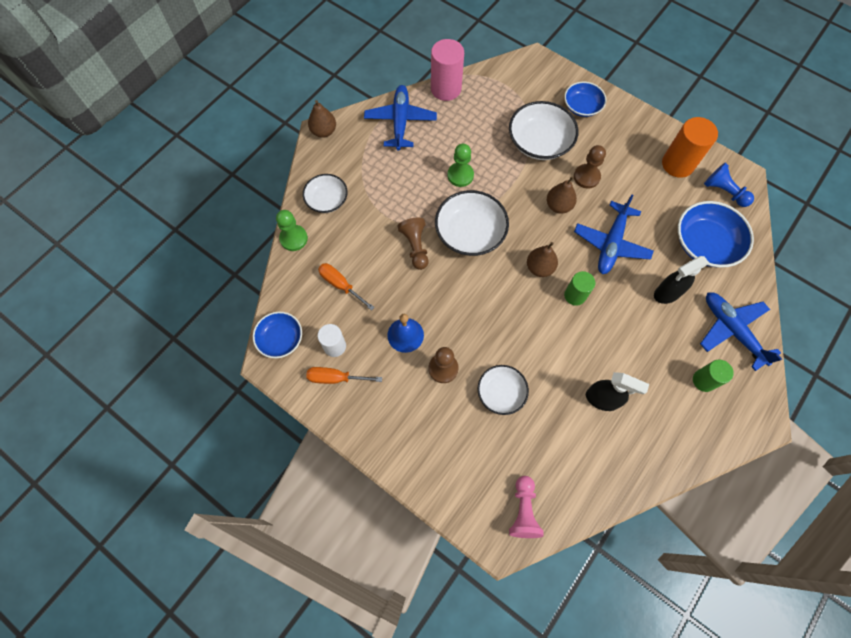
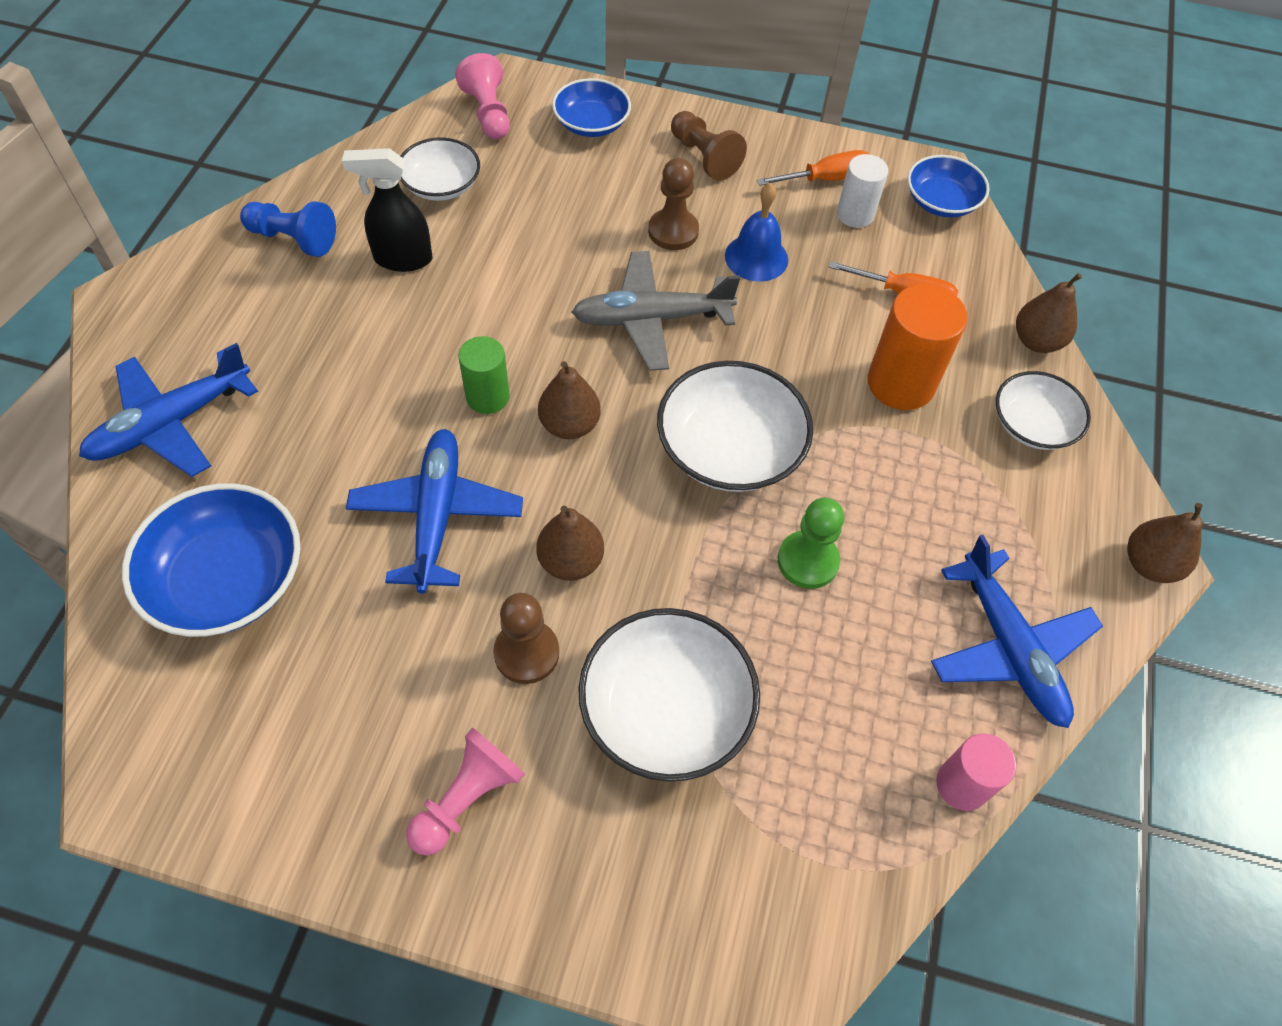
camera: 155 degrees right, 10 degrees down
(293, 238) = (1036, 341): green pawn -> brown pear
(415, 247) = (817, 392): brown pawn -> brown pawn (704, 157)
(446, 89) = (962, 785): pink cylinder -> pink cylinder, size x0.62
(478, 314) = (651, 319): none -> grey plane
(501, 393) = (569, 226): white bowl -> white bowl (441, 185)
(582, 106) = (592, 863): blue bowl -> blue bowl (591, 123)
(620, 137) = (467, 798): none -> pink pawn
(667, 293) = (306, 452): black spray bottle -> none
(677, 164) = (304, 768): orange cylinder -> orange cylinder (900, 383)
(703, 380) = (227, 329): green cylinder -> none
(724, 191) = (180, 728): blue pawn -> blue pawn (293, 239)
(732, 330) = (171, 423): blue plane -> blue plane turned 105 degrees clockwise

